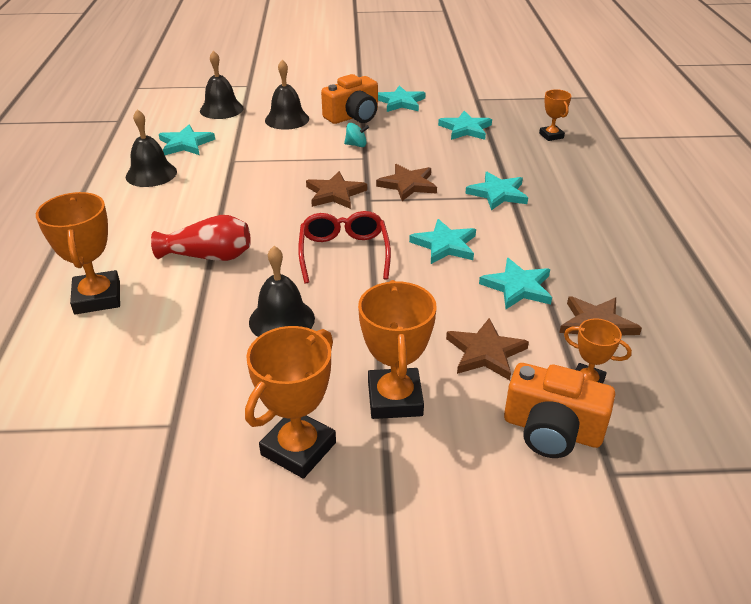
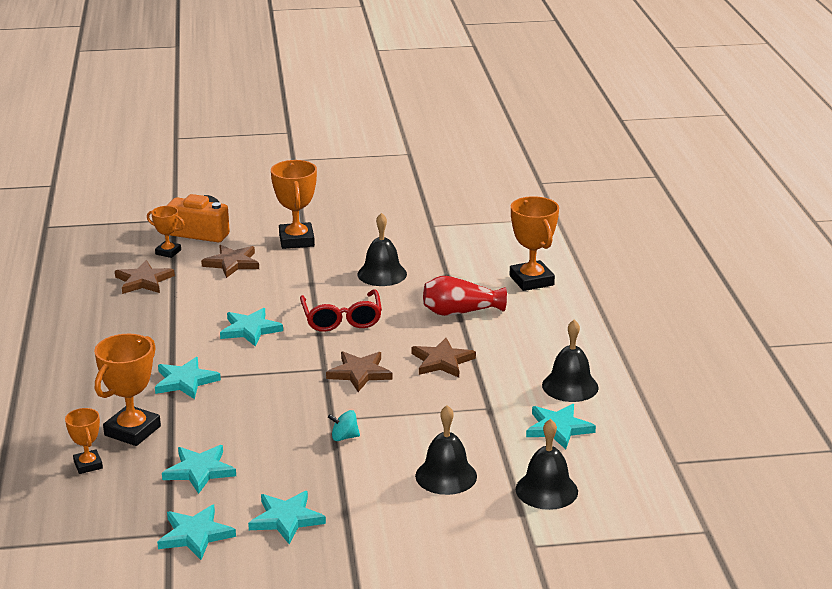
camera: 175 degrees right, 10 degrees down
(298, 448) = (353, 220): orange trophy -> orange trophy (132, 431)
(353, 116) = (354, 486): orange camera -> none
(408, 185) = (281, 387): brown star -> brown star (442, 361)
(517, 287) = (195, 301): turquoise star -> turquoise star (195, 535)

